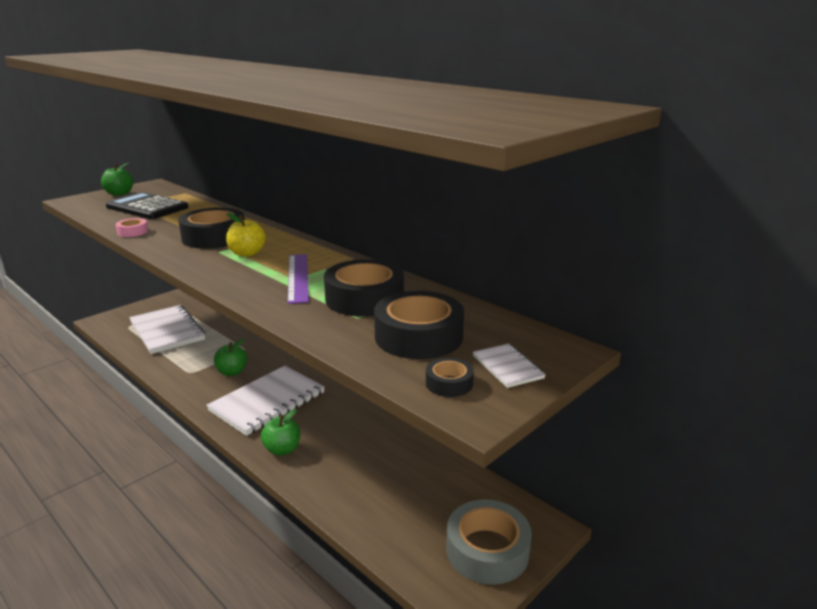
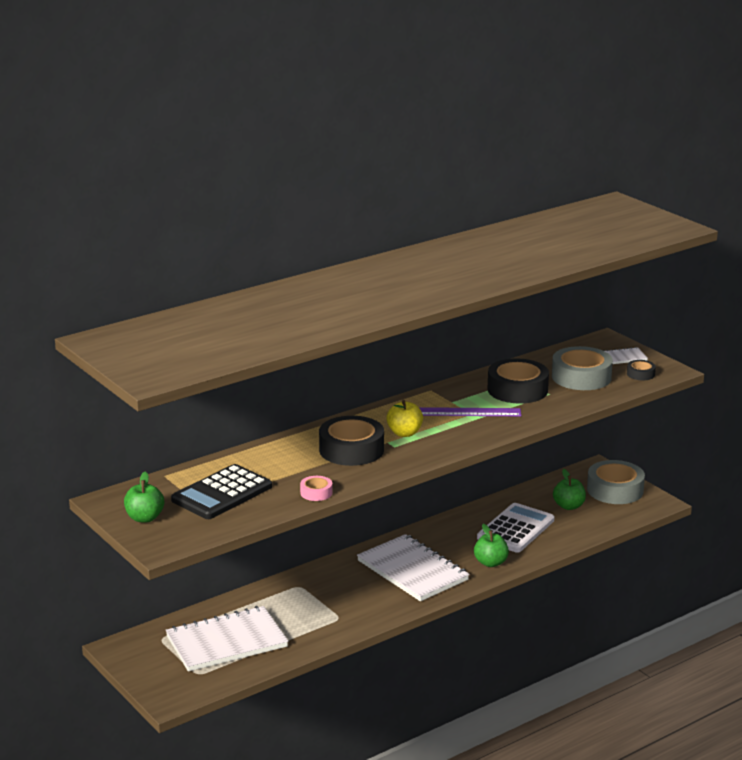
camera: 80 degrees left, 0 degrees up
(232, 372) = (347, 592): green apple -> green apple (568, 506)
(359, 463) = (515, 529): none -> white calculator
(418, 336) = (581, 377): black tape -> grey tape

